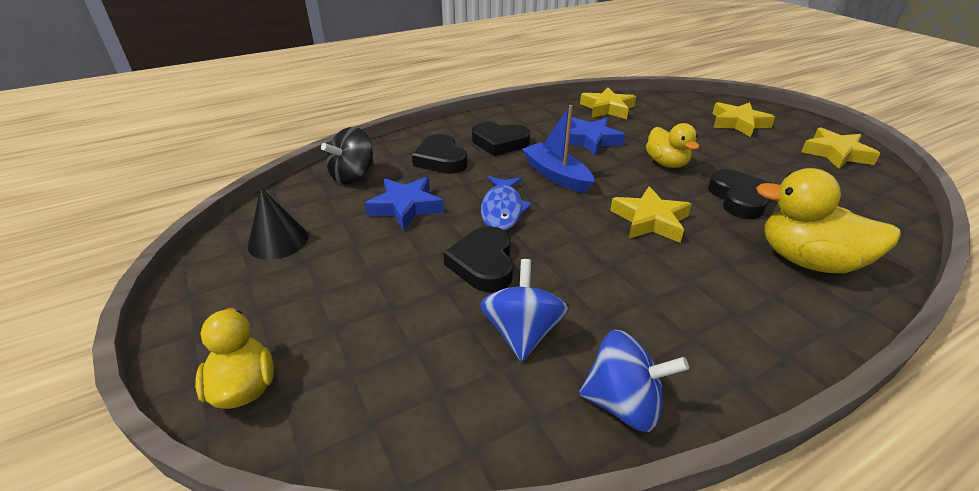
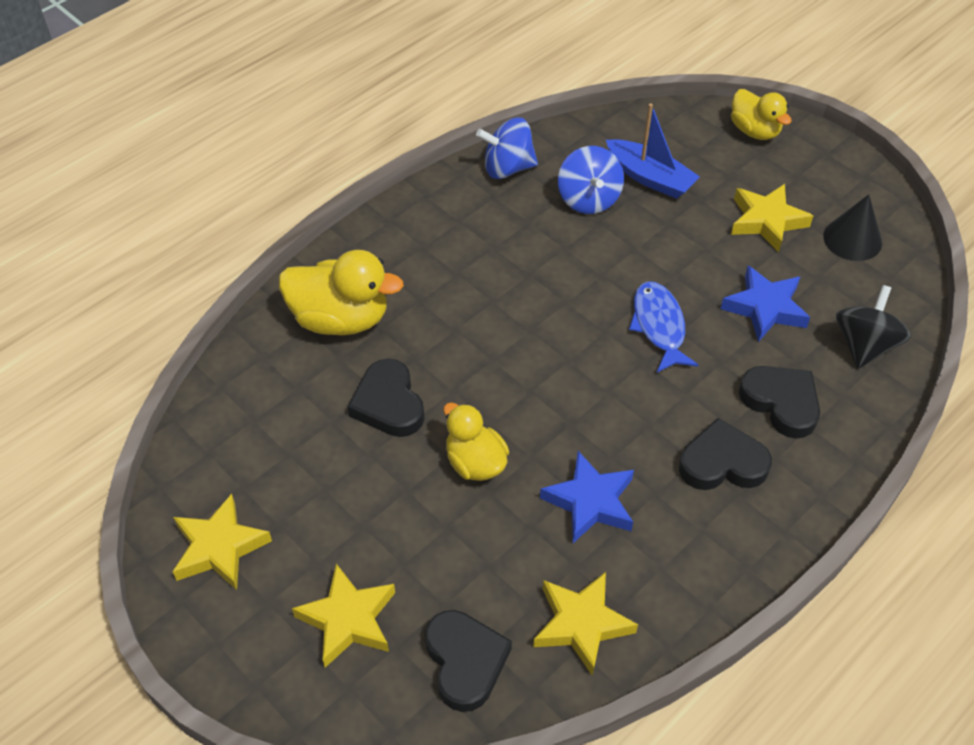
camera: 165 degrees right, 15 degrees up
(483, 264) = (646, 253): black heart -> black heart (465, 662)
(556, 175) = (618, 401): blue boat -> blue boat (650, 178)
(650, 220) = (494, 343): yellow star -> yellow star (766, 221)

